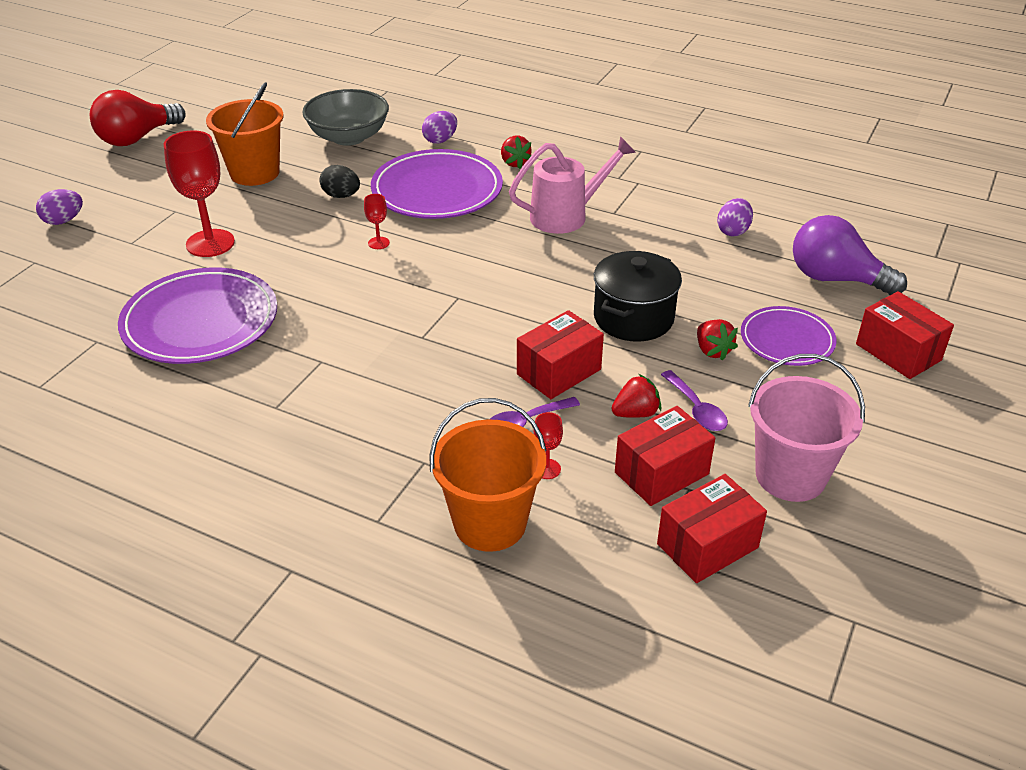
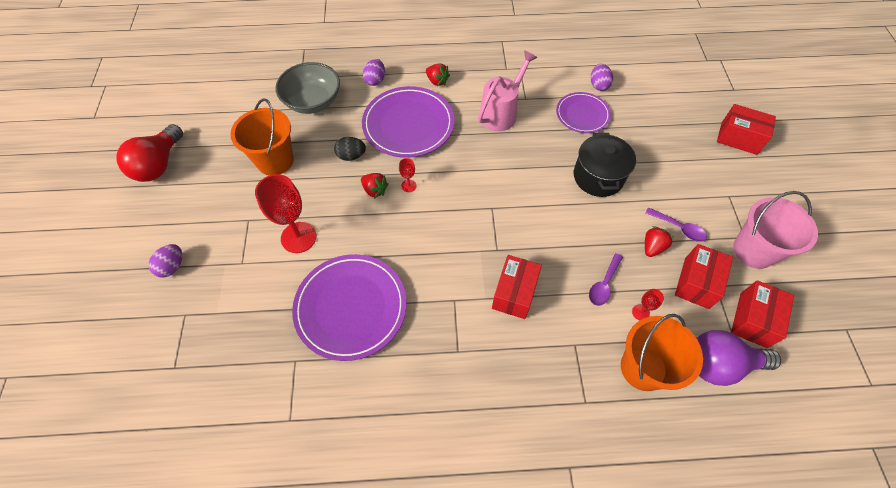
camera: 30 degrees left, 20 degrees up
(559, 372) = (591, 237): red box -> red box (514, 293)
(712, 351) = (655, 181): red strawberry -> red strawberry (375, 190)
(787, 340) = (683, 155): purple plate -> purple plate (582, 114)
(835, 279) = (674, 99): purple light bulb -> purple light bulb (719, 364)

